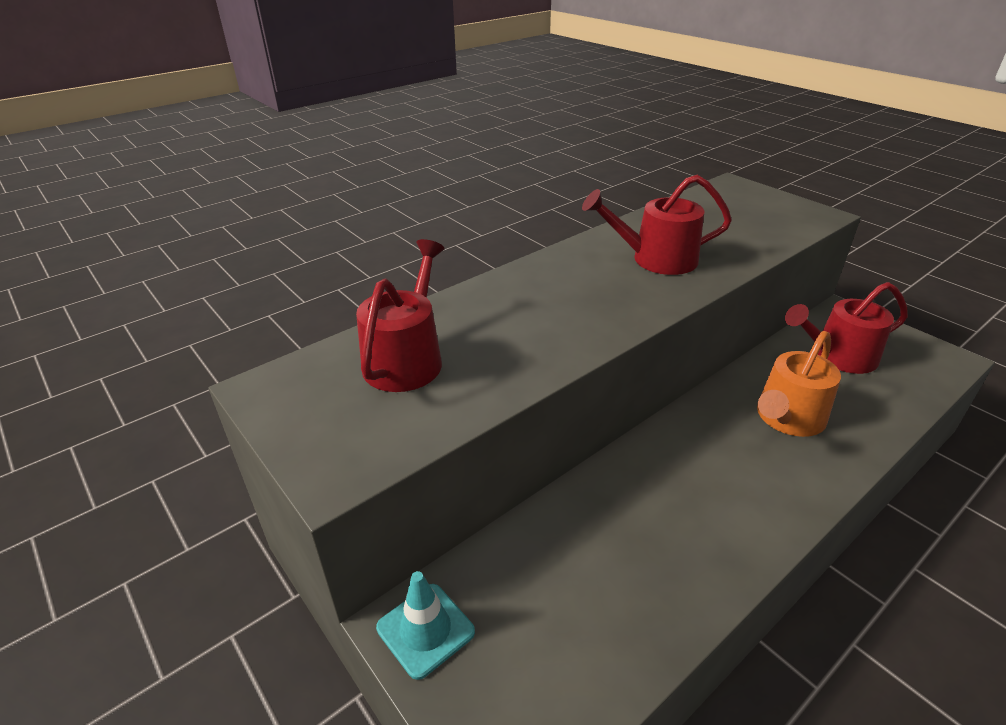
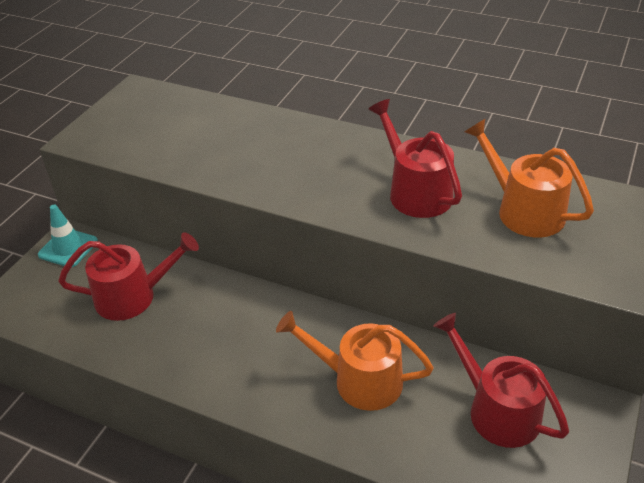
camera: 65 degrees right, 5 degrees up
(406, 358) = (191, 123): red watering can -> red watering can (133, 296)
(711, 224) = (523, 210): none -> orange watering can

